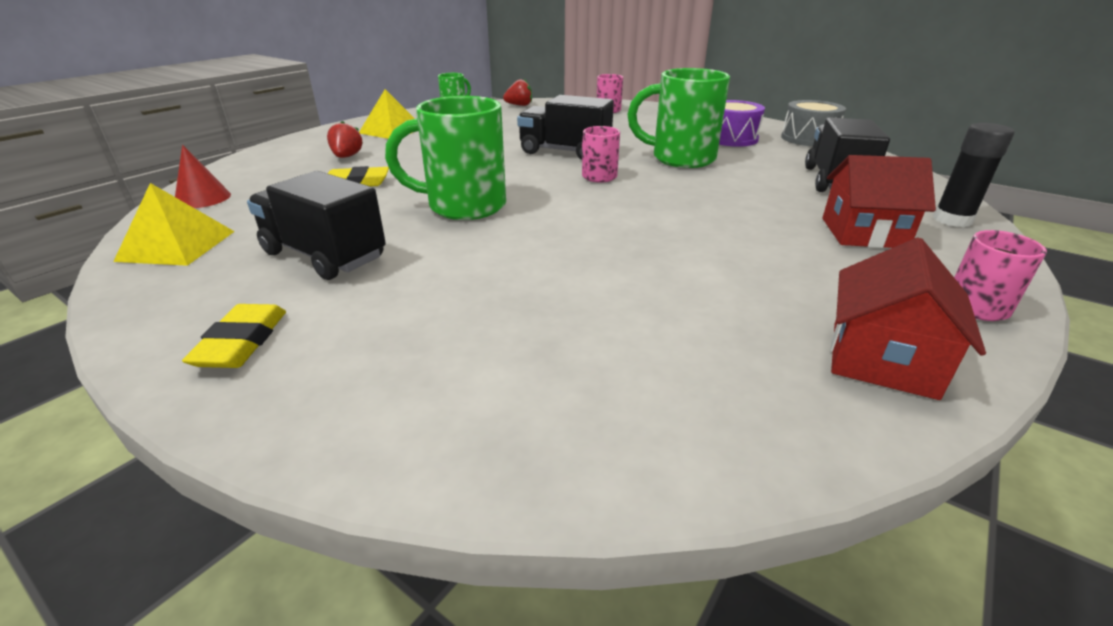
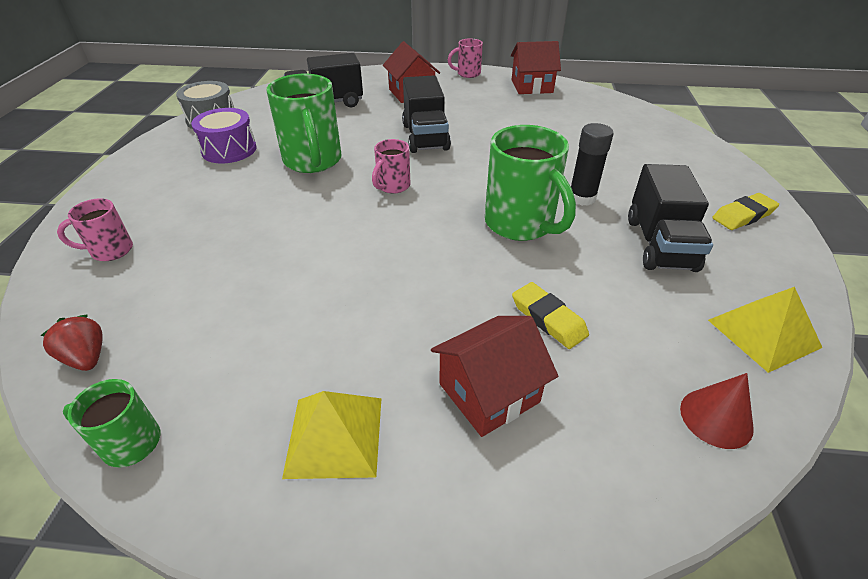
camera: 120 degrees left, 10 degrees up
(347, 157) = (489, 393): red strawberry -> red house
(564, 152) = (335, 224): black truck -> black truck (425, 137)
(952, 220) = (369, 76): black glue stick -> black glue stick (582, 198)

